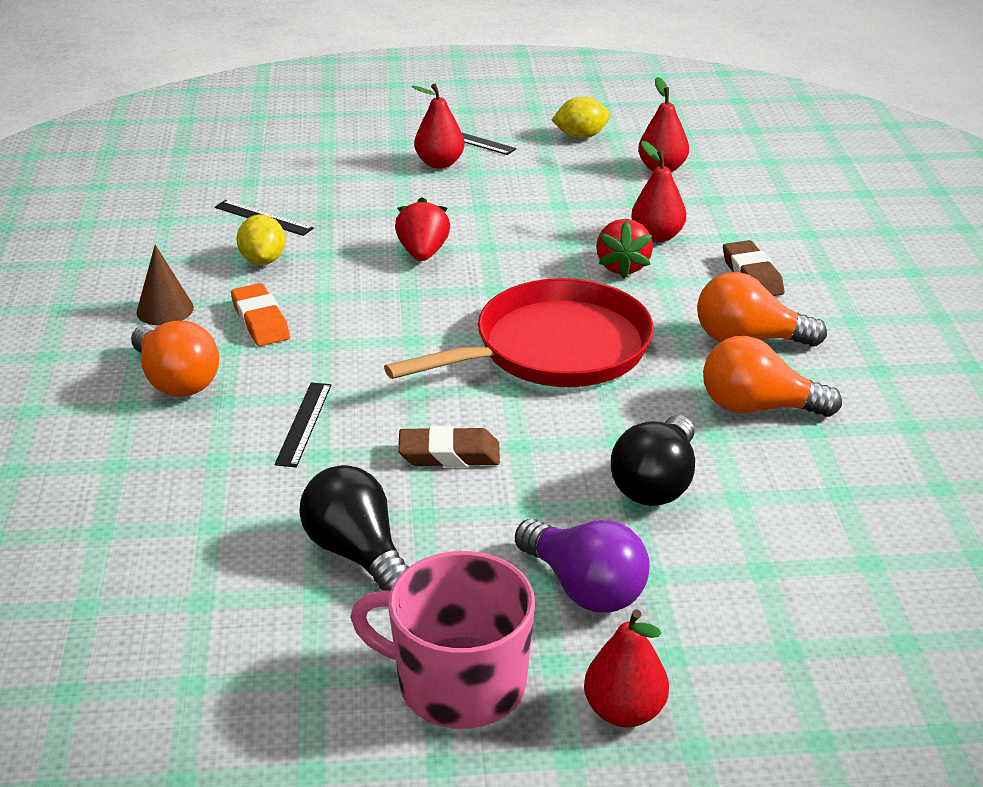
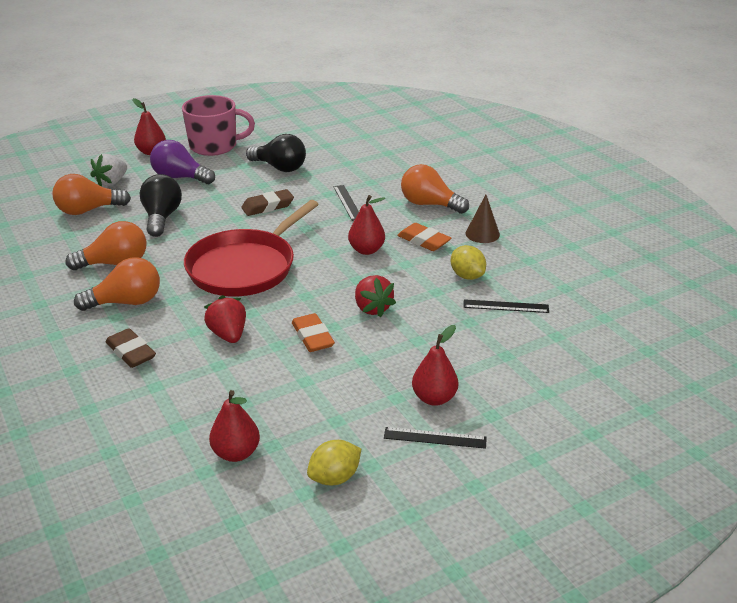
camera: 155 degrees right, 0 degrees up
(521, 241) = (312, 337): none -> orange eraser
(657, 236) = (213, 370): red pear -> red pear (366, 250)
(742, 620) = (111, 182): none -> white strawberry
(800, 545) = (88, 210): none -> orange light bulb

